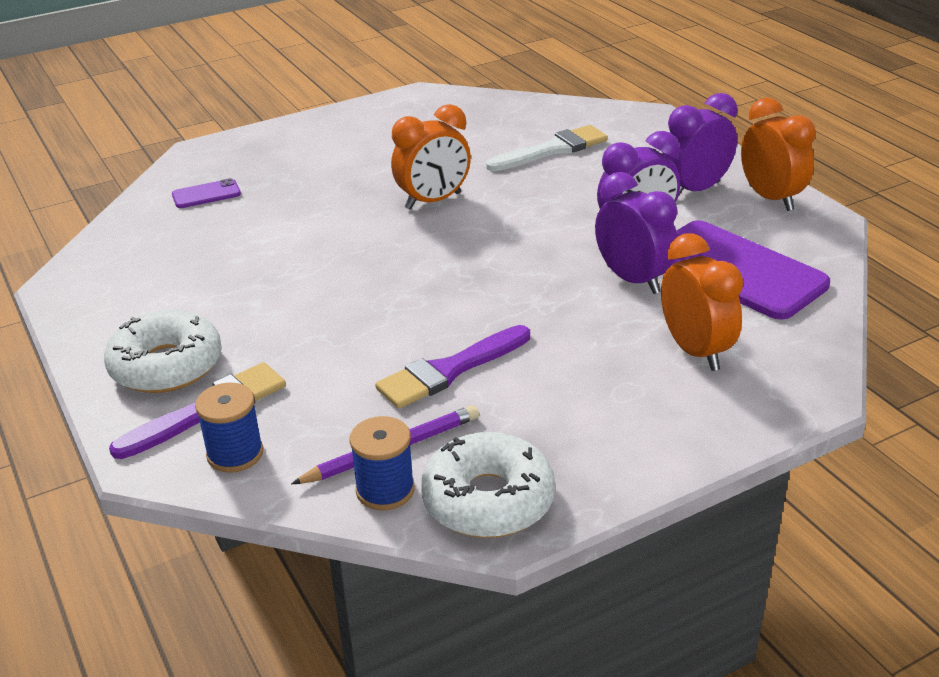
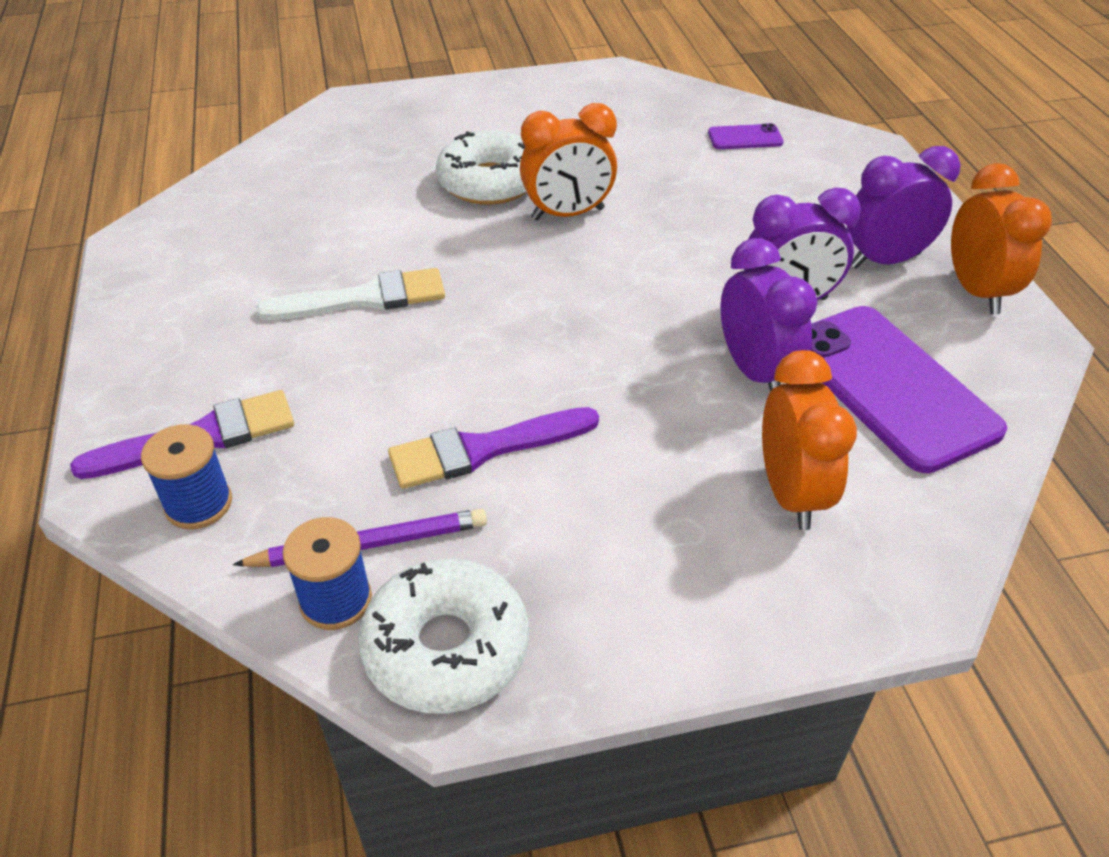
camera: 15 degrees right, 10 degrees up
(166, 365) = (185, 368): white donut -> white donut (490, 182)
(206, 194) = (330, 158): purple phone -> purple phone (745, 138)
(552, 150) = (733, 172): white brush -> white brush (364, 299)

